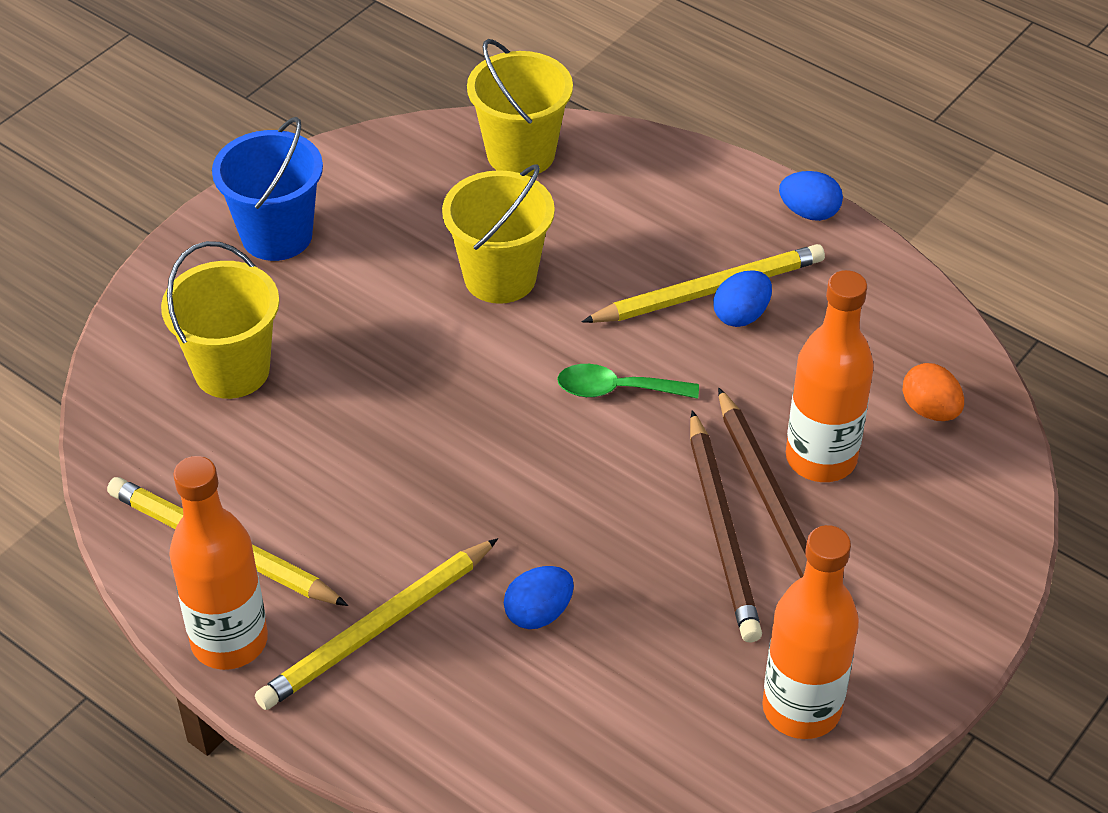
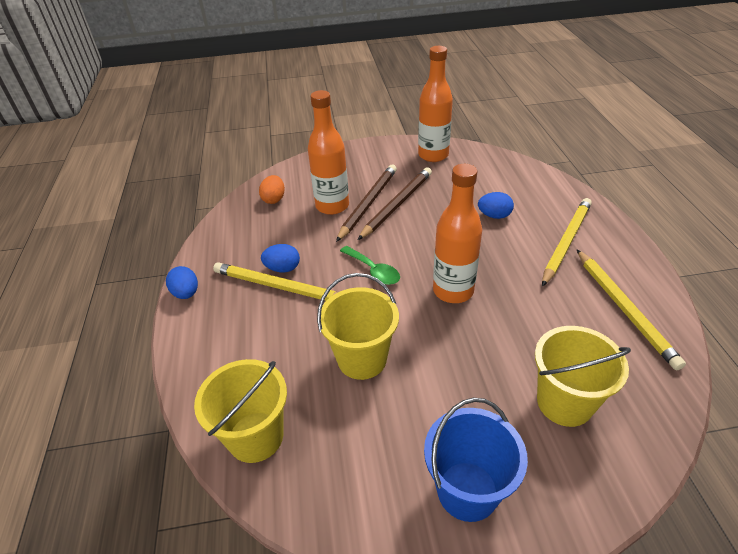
camera: 135 degrees left, 5 degrees down
(229, 641) = (640, 270): orange bottle -> orange bottle (453, 291)
(377, 628) = (566, 242): yellow pencil -> yellow pencil turned 60 degrees counterclockwise

